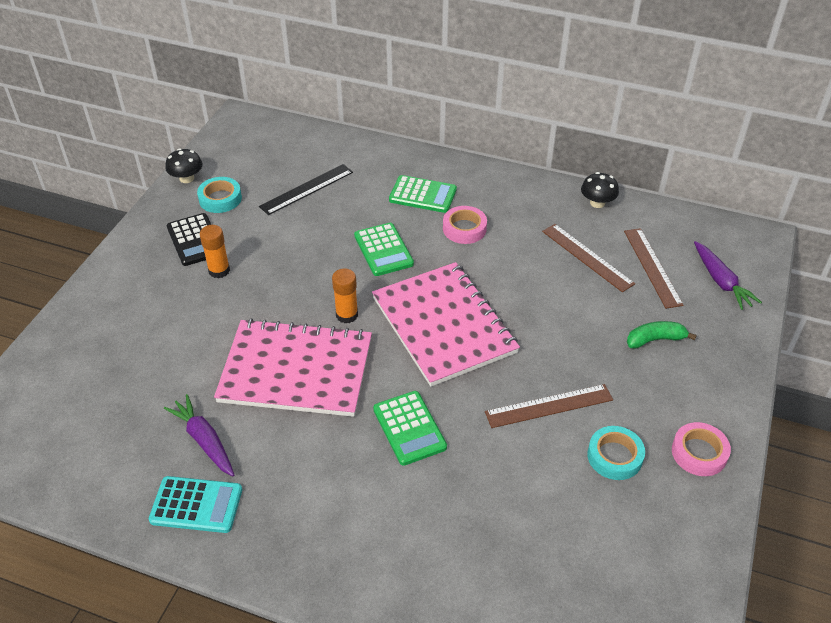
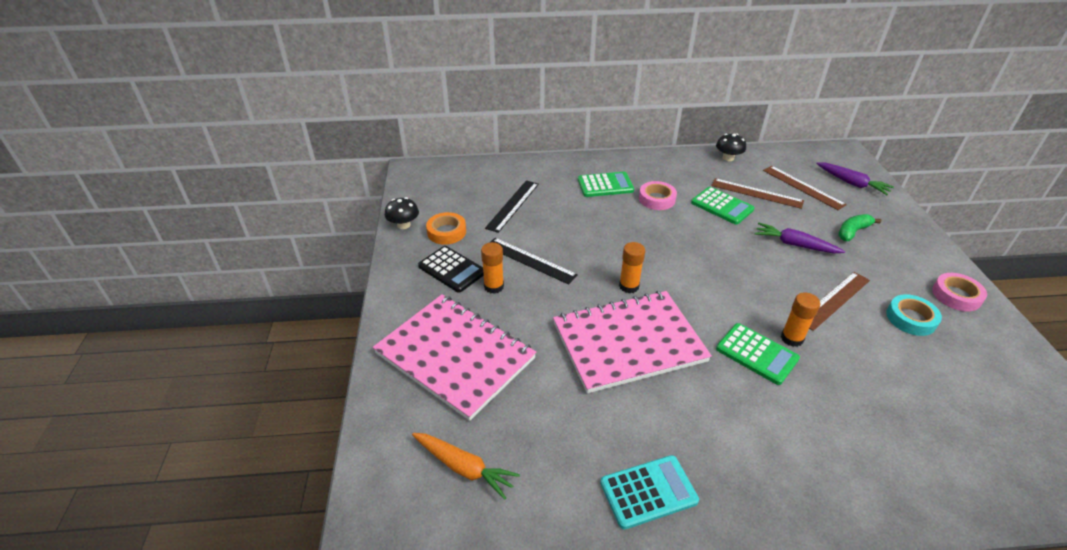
camera: 25 degrees left, 5 degrees down
(68, 423) = (464, 467): none -> orange carrot
(204, 440) = (604, 431): purple carrot -> purple carrot (795, 245)
(220, 199) = (446, 232): turquoise tape -> orange tape
(274, 255) = (530, 260): none -> black ruler
(383, 250) = (612, 231): green calculator -> green calculator (722, 206)
(443, 325) = (707, 269): pink notebook -> pink notebook (455, 356)
(461, 427) = (792, 338): none -> orange glue stick

